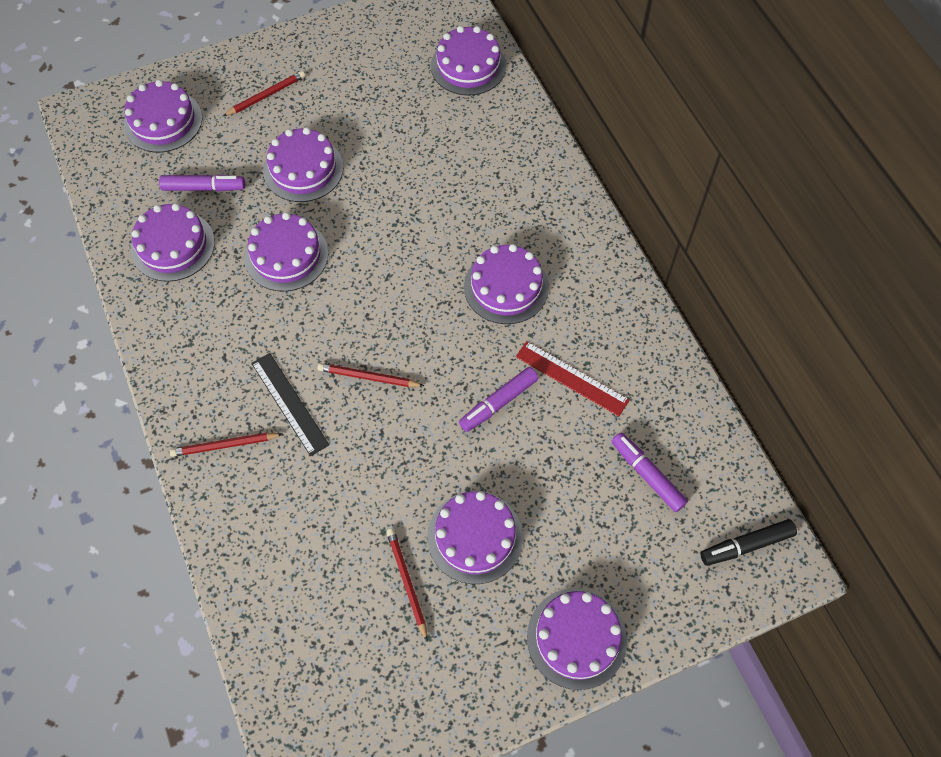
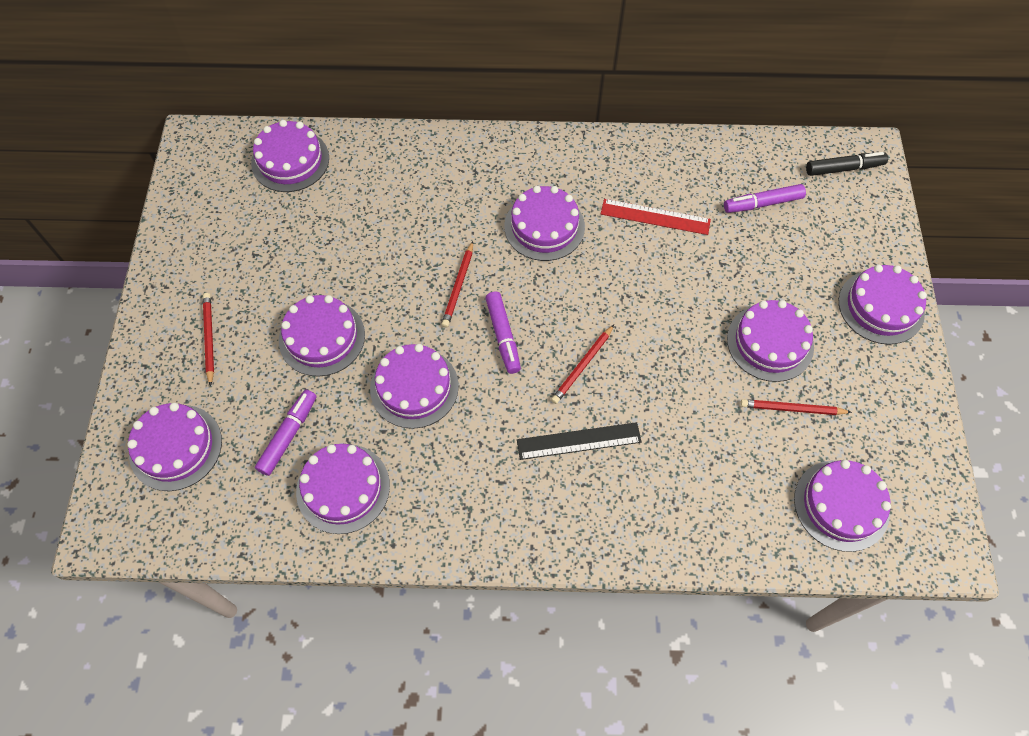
camera: 65 degrees left, 0 degrees up
(225, 445) = (597, 513): red pencil -> red pencil (458, 286)
(319, 662) = (841, 505): none -> purple cake
(498, 403) = (654, 277): purple marker -> purple marker (503, 336)
(571, 378) = (655, 217): red ruler -> red ruler turned 45 degrees clockwise
(746, 545) = (844, 168): black marker -> black marker turned 105 degrees counterclockwise

